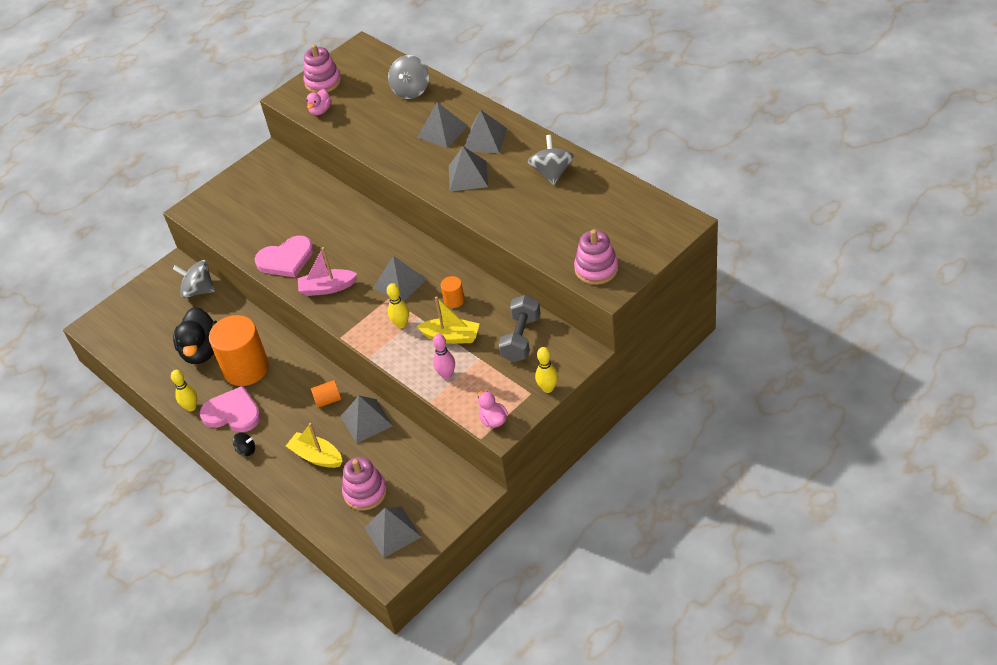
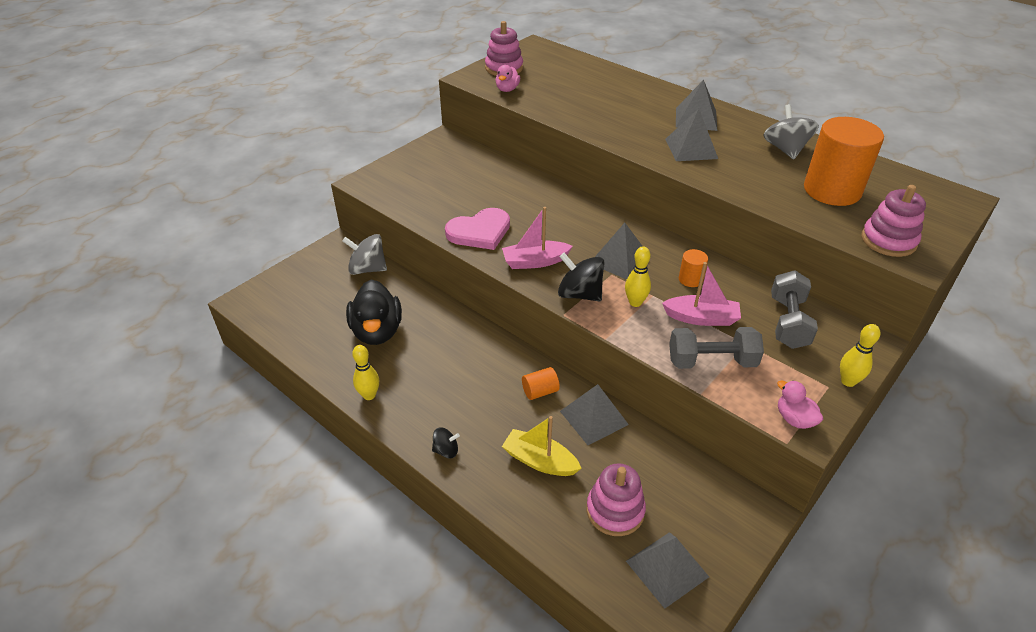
camera: 10 degrees left, 5 degrees down
(233, 413) = (423, 403): pink heart -> none
(246, 368) = (433, 352): orange cylinder -> orange cylinder (832, 190)
(357, 318) = (579, 294): none -> black spinning top
(411, 90) = (599, 78): grey spinning top -> none
(442, 131) = (646, 110): grey pyramid -> none
(446, 375) = (711, 361): pink bowling pin -> grey dumbbell
(451, 337) = (701, 318): yellow boat -> pink boat

